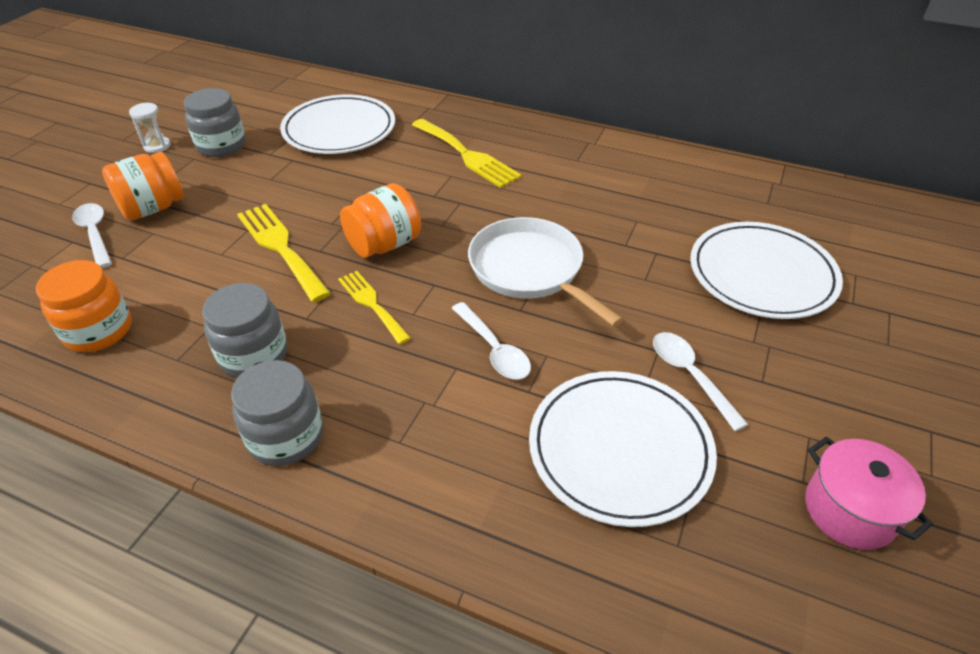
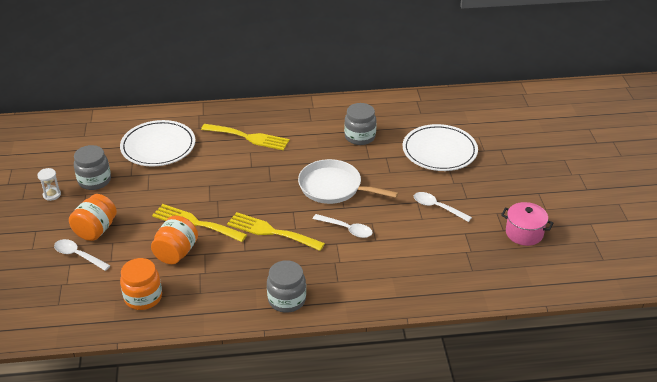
camera: 30 degrees left, 5 degrees down
(254, 355) = (236, 276): grey jar -> grey jar (360, 137)
(371, 304) = (271, 232): yellow fork -> yellow fork, size x1.57
(384, 244) = (249, 201): orange jar -> orange jar (176, 253)
(619, 449) = (429, 247): white plate -> none

